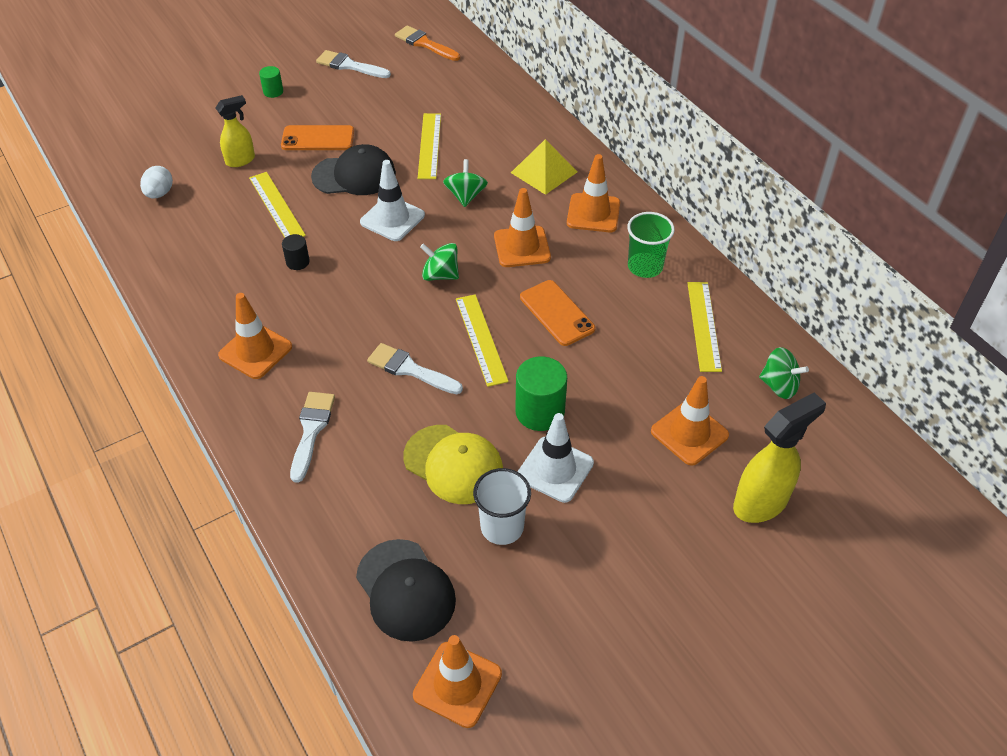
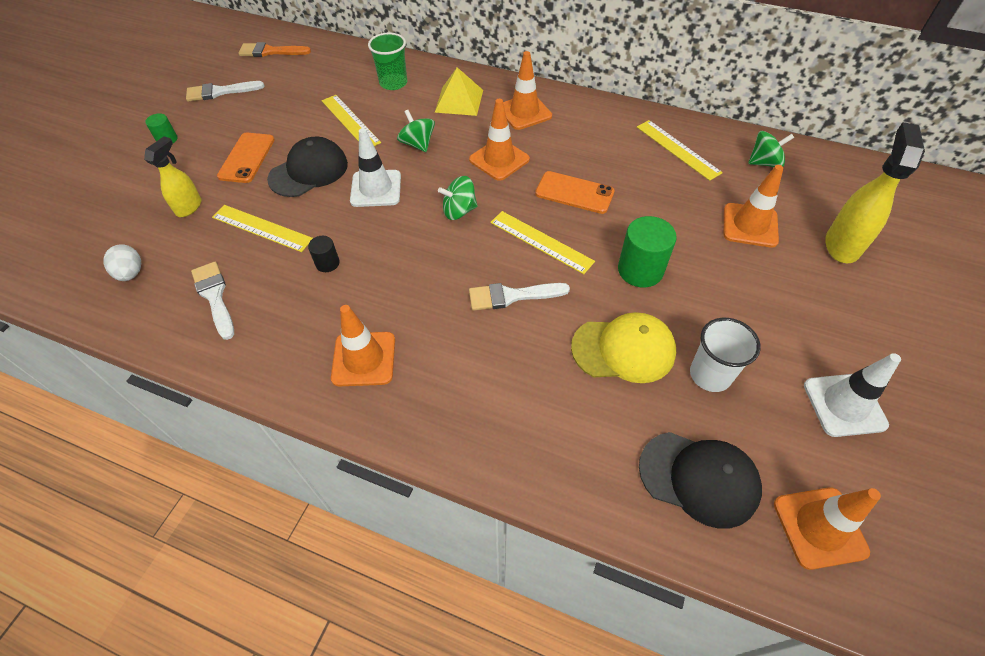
camera: 35 degrees left, 5 degrees up
(311, 431) = (483, 396): white brush -> white brush (215, 296)
(318, 138) = (247, 158): orange phone -> orange phone turned 45 degrees counterclockwise
(555, 469) = (697, 306): white traffic cone -> white traffic cone (844, 405)
(645, 266) = (598, 130): green cup -> green cup (393, 83)

